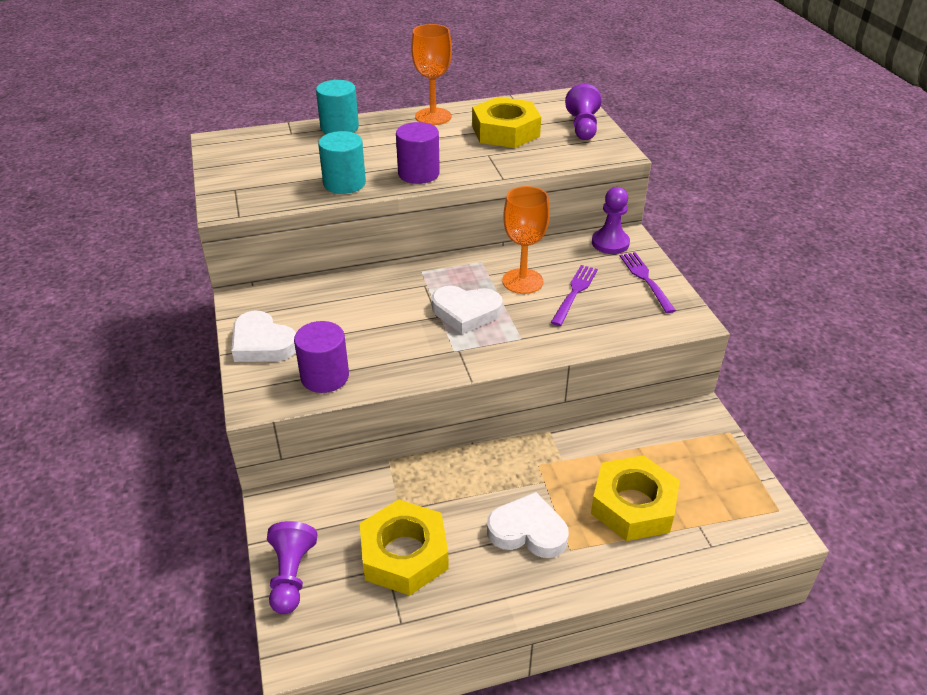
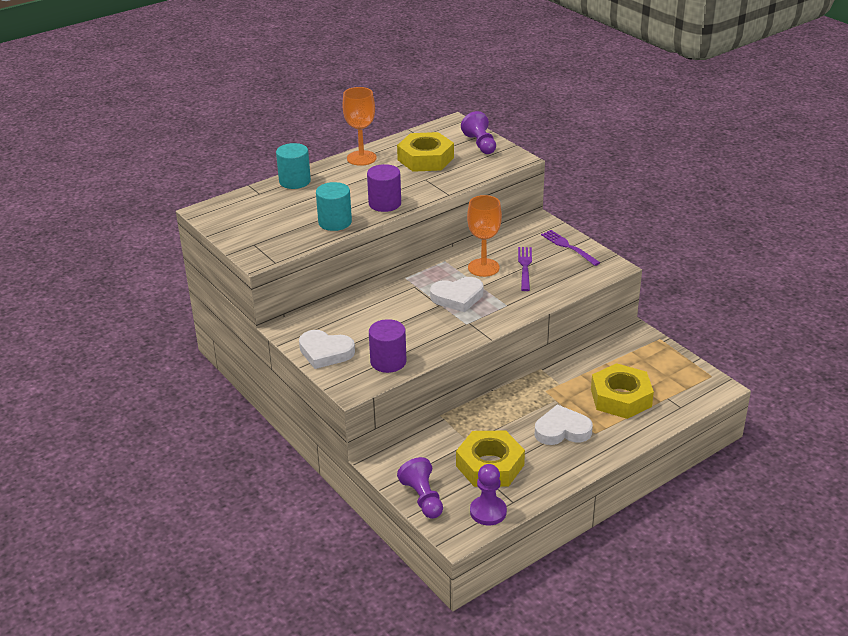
camera: 20 degrees left, 5 degrees down
(610, 243) = (529, 227): purple pawn -> purple pawn (488, 512)

